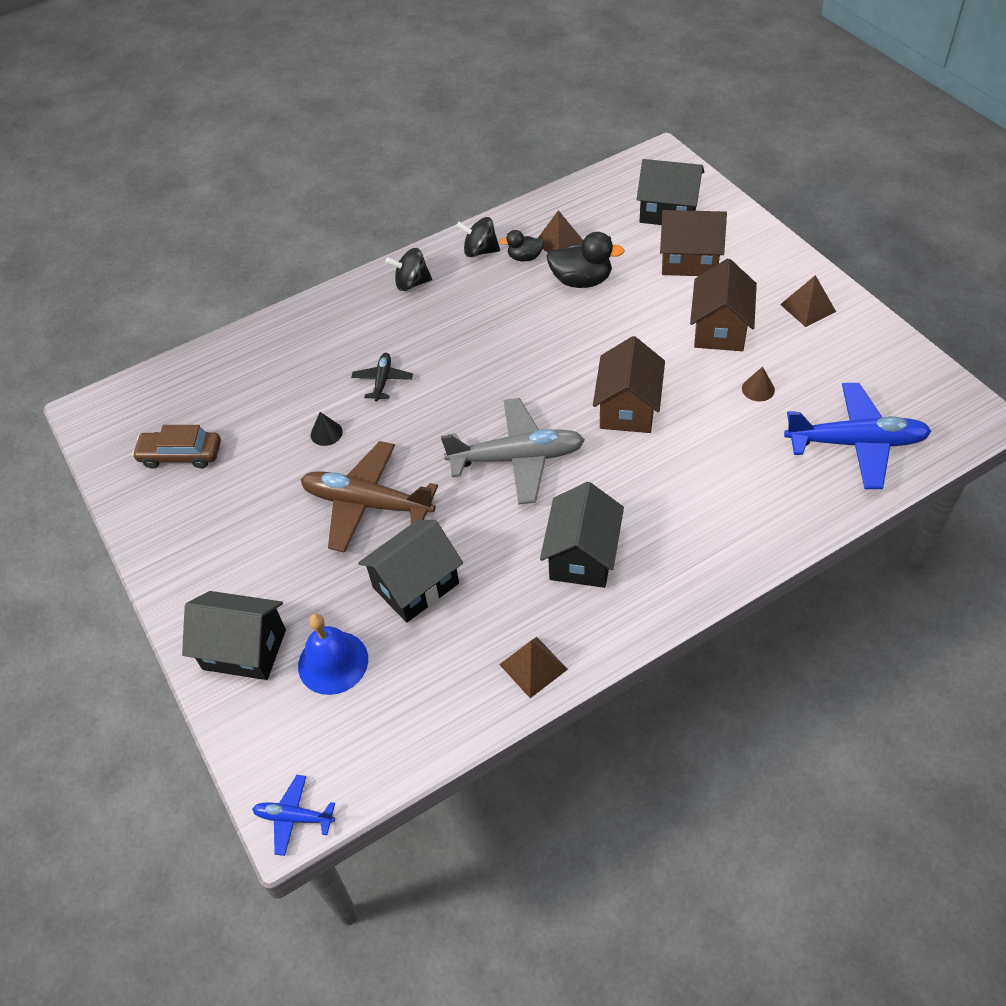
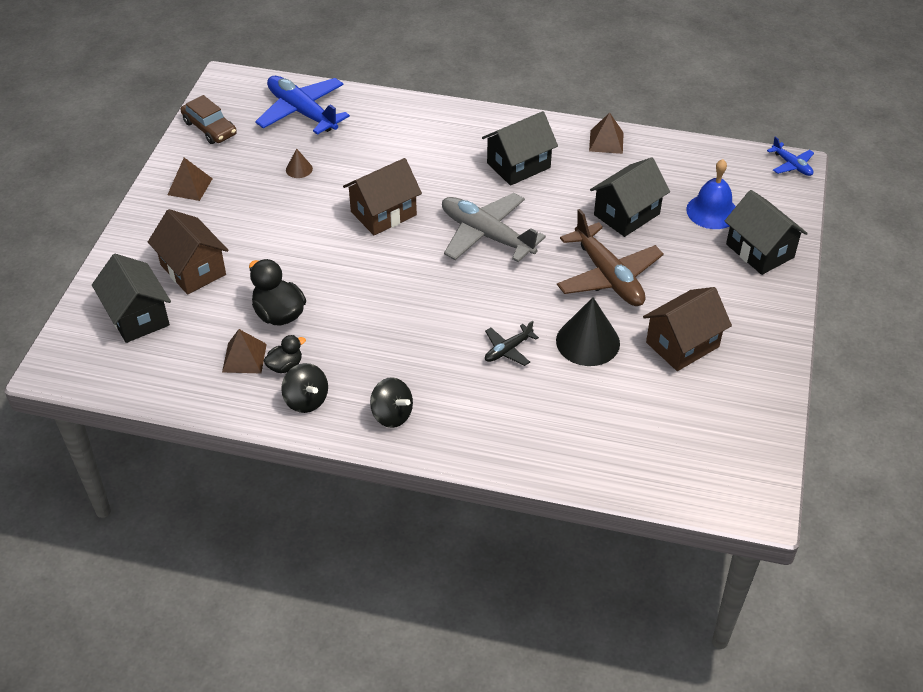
camera: 140 degrees left, 5 degrees down
(181, 455) = (708, 405): brown car -> brown car (209, 128)
(326, 433) = (587, 342): black cone -> black cone, size x2.10
(415, 585) = (627, 214): black house -> black house turned 45 degrees counterclockwise
(525, 257) = (285, 366): black duck -> black duck turned 75 degrees counterclockwise
(719, 329) = (257, 214): brown house -> brown house (682, 344)

